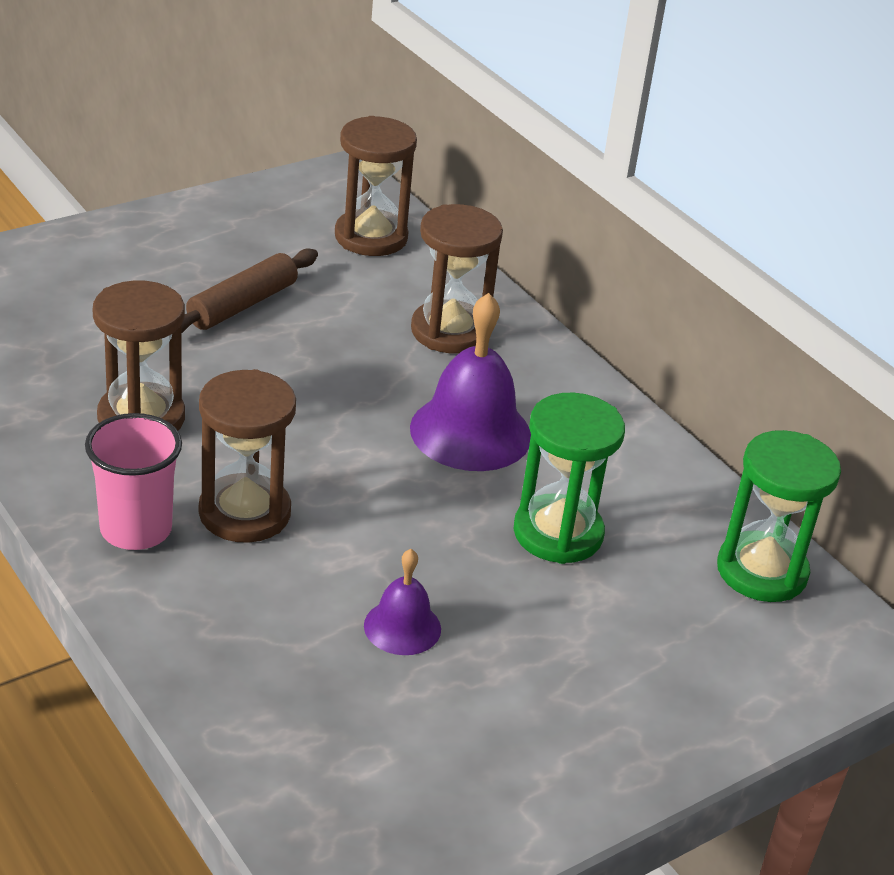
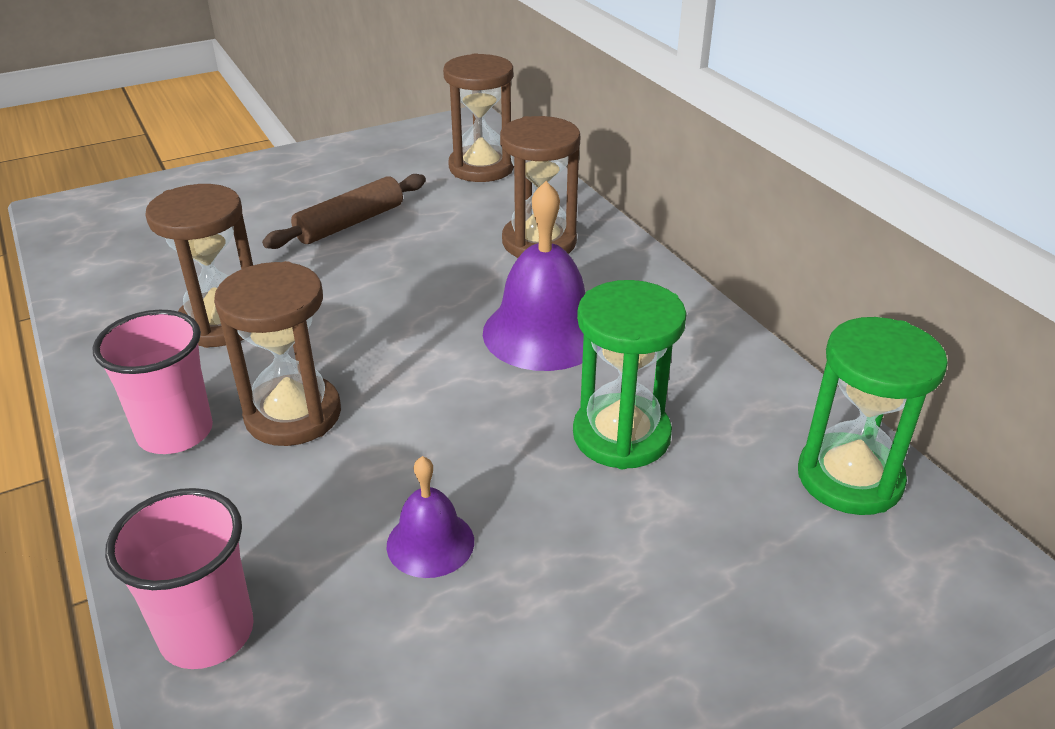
camera: 10 degrees right, 0 degrees up
(229, 699) = (207, 633): none -> pink cup

